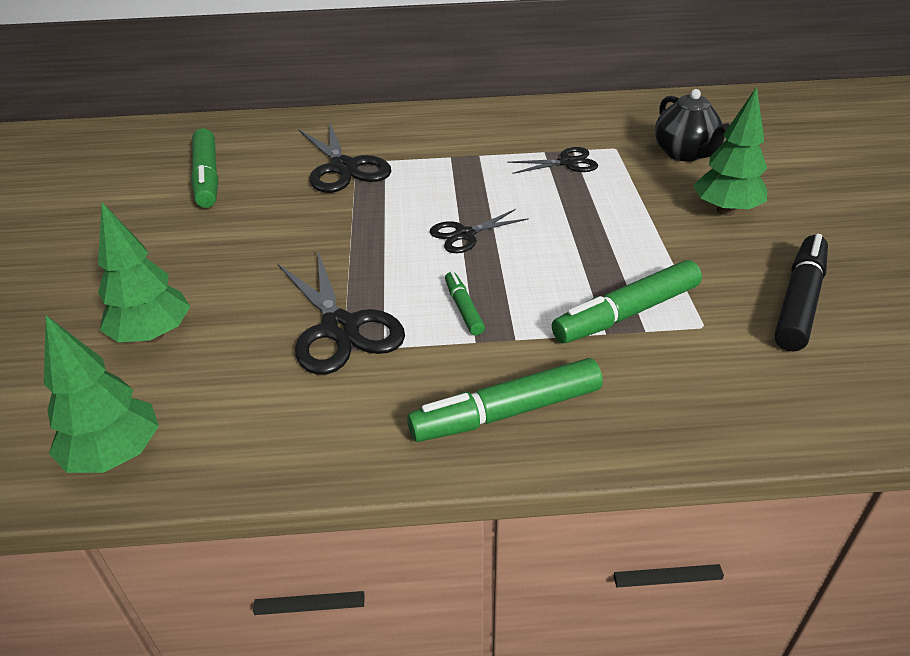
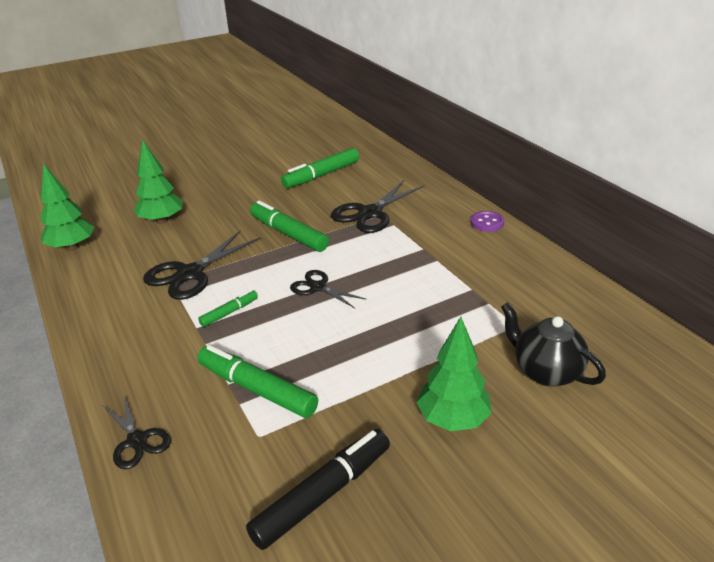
camera: 65 degrees right, 5 degrees down
(438, 113) = (487, 223): none -> purple button
(506, 412) = (130, 360): green marker -> green marker (288, 234)
(567, 162) = (463, 305): black scissors -> black scissors (137, 440)
(685, 154) = (545, 371): black teapot -> black teapot turned 90 degrees clockwise
(799, 301) = (323, 494): black marker -> black marker turned 45 degrees counterclockwise

